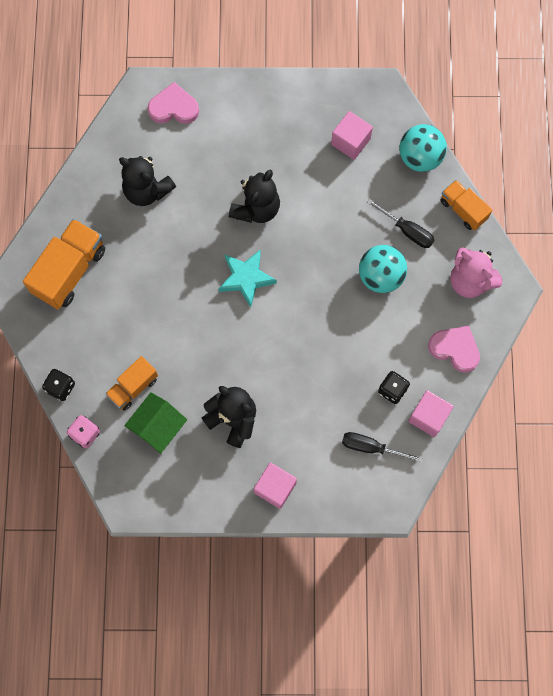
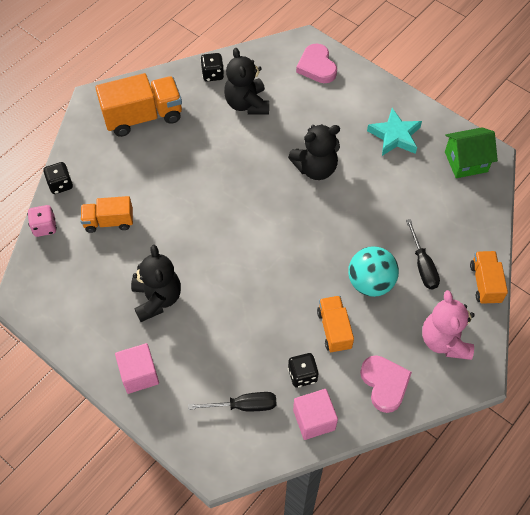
camera: 40 degrees right, 15 degrees down
(91, 183) = (212, 74): none -> black dice
(158, 427) = (98, 262): green house -> green house (466, 162)
(174, 107) = (317, 66): pink heart -> pink heart turned 150 degrees counterclockwise
(246, 278) = (263, 209): turquoise star -> turquoise star (395, 136)
(350, 141) = (432, 173): pink cube -> none
(371, 447) = (244, 405): black screwdriver -> black screwdriver turned 120 degrees clockwise
(385, 336) = (334, 329): none -> orange truck
(420, 157) = (480, 221): turquoise ball -> none

